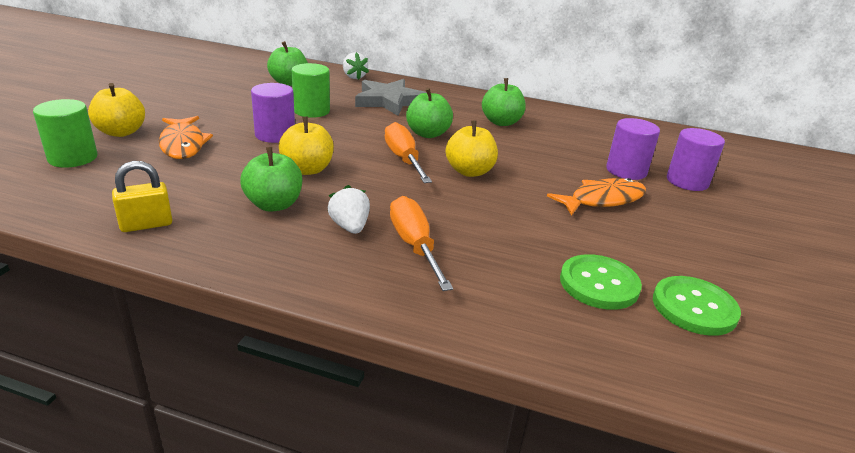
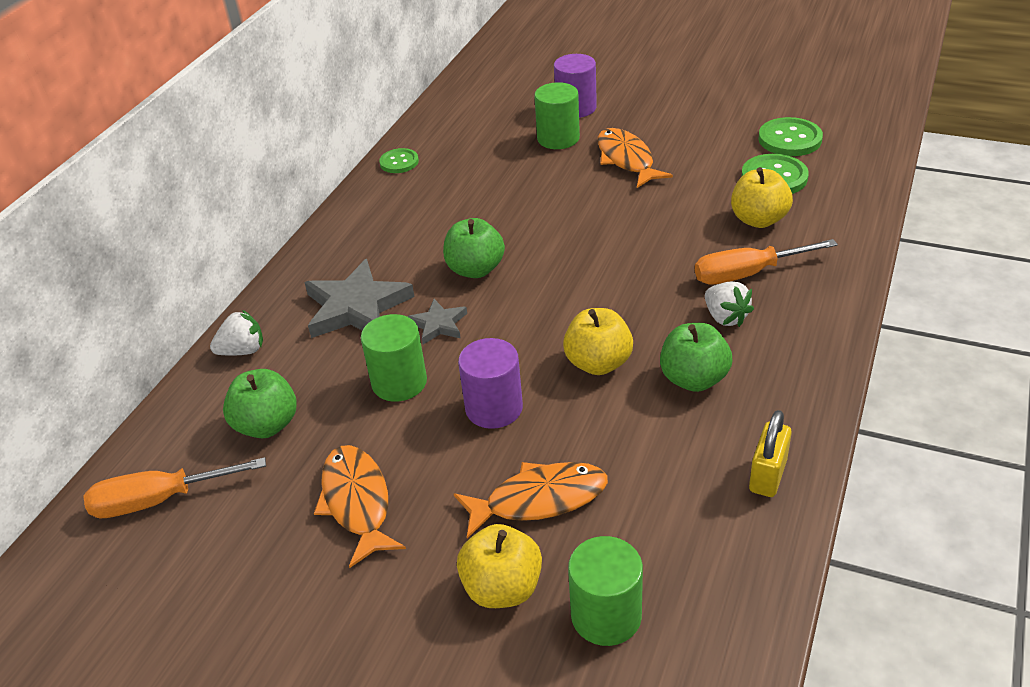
camera: 80 degrees left, 10 degrees up
(146, 224) = (767, 475): yellow padlock -> yellow padlock turned 45 degrees clockwise
(215, 101) = (357, 502): none -> orange fish
(350, 227) = (725, 317): white strawberry -> white strawberry turned 105 degrees counterclockwise
(366, 122) = (438, 324): none -> grey star
(404, 159) = (555, 287): orange screwdriver -> orange screwdriver (160, 500)
(469, 171) = (579, 238): yellow apple -> yellow apple (758, 219)
(501, 122) = (432, 210): green apple -> none
(563, 113) = (399, 162): none -> green button
(626, 171) = (558, 138): purple cylinder -> green cylinder

